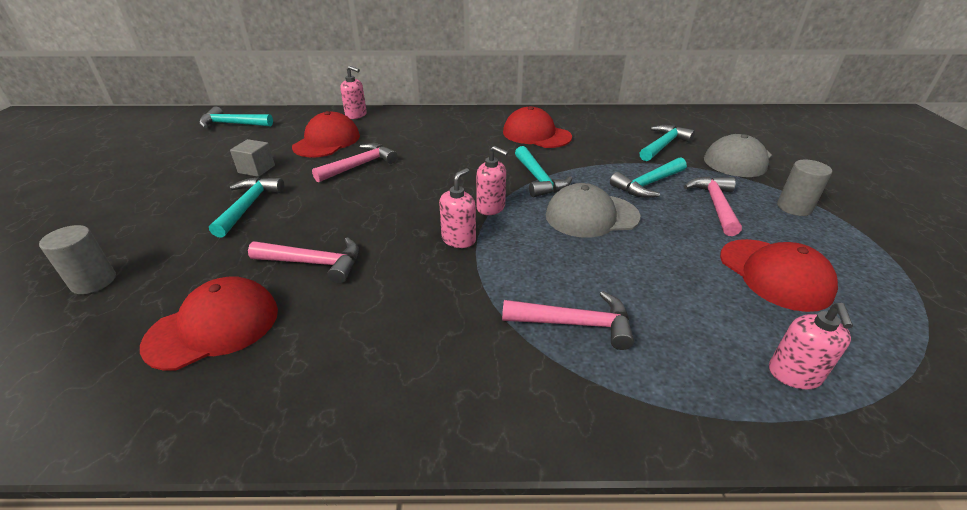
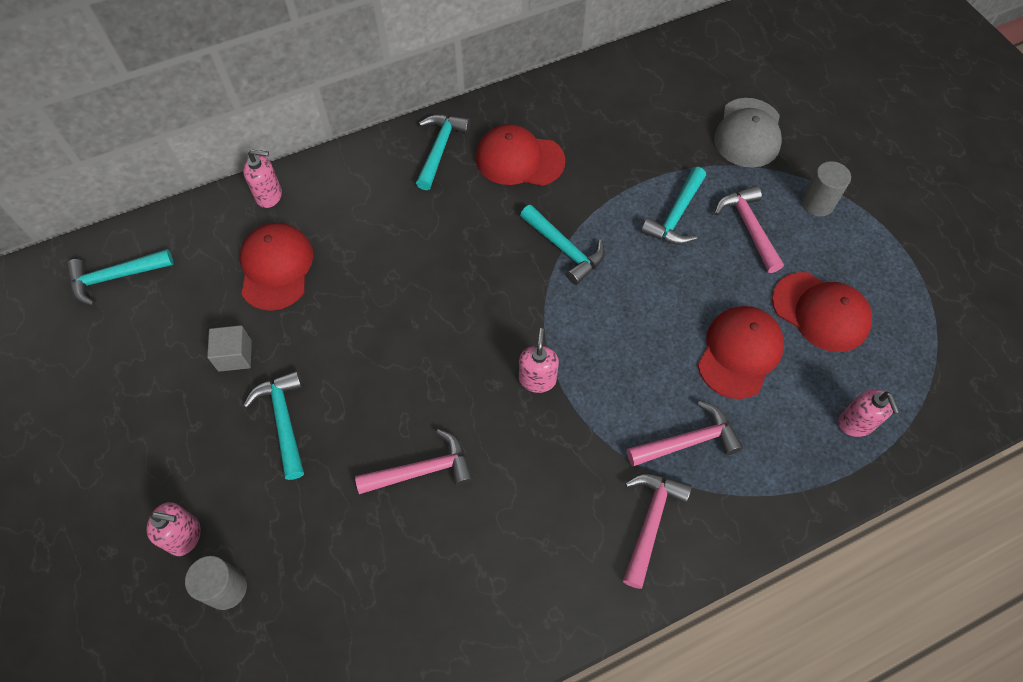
camera: 25 degrees left, 25 degrees up
(213, 327) = (395, 582): red cap -> red cap (739, 353)
(360, 165) = (353, 300): pink hammer -> pink hammer (650, 521)
(491, 208) = (541, 318): pink soap dispenser -> pink soap dispenser (185, 536)
(591, 216) = (643, 291): grey cap -> none
(663, 145) = (666, 132): turquoise hammer -> turquoise hammer (440, 149)

